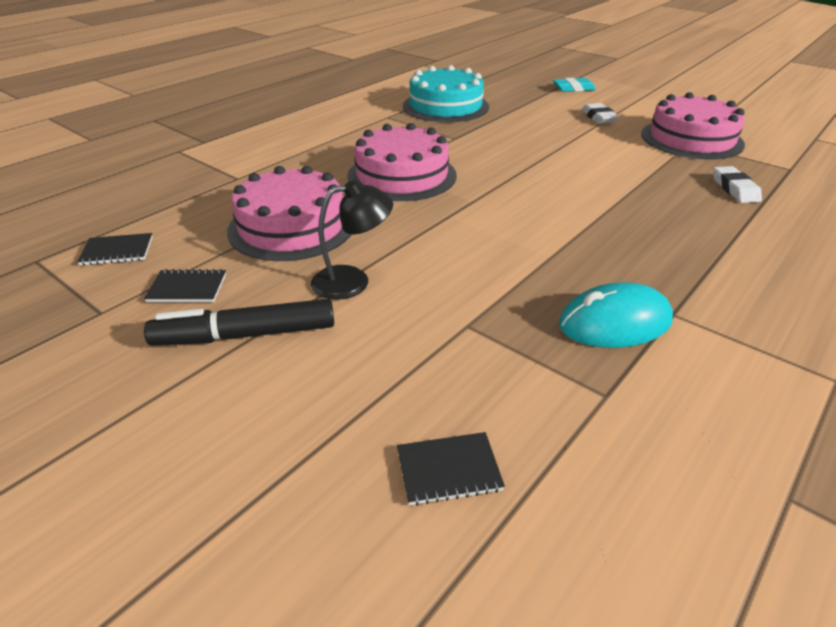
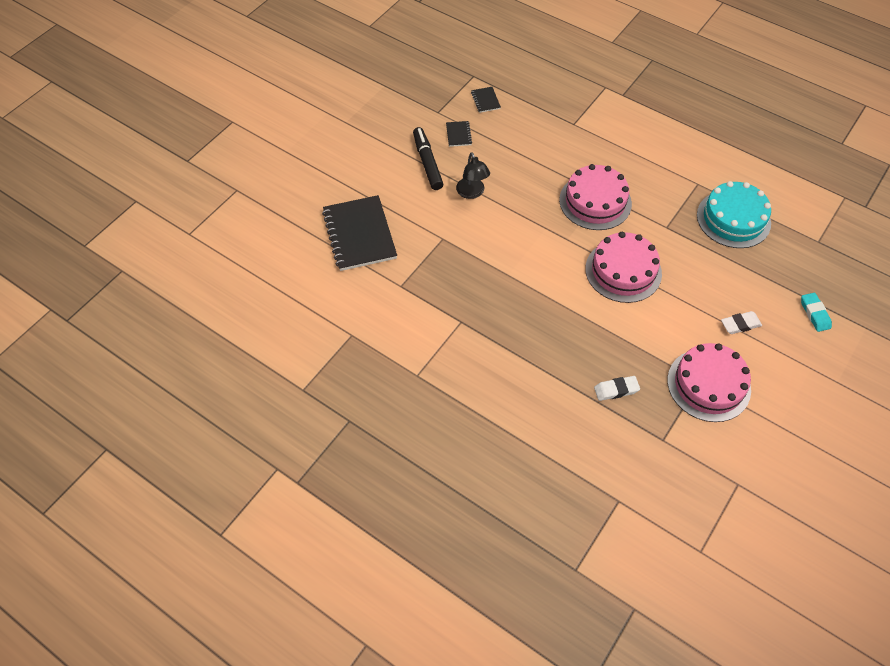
camera: 85 degrees right, 20 degrees up
(292, 226) = (520, 160): pink cake -> pink cake (623, 271)
(448, 470) = (359, 235): black notebook -> black notebook, size x2.35
(614, 323) = (450, 296): turquoise mouse -> none

